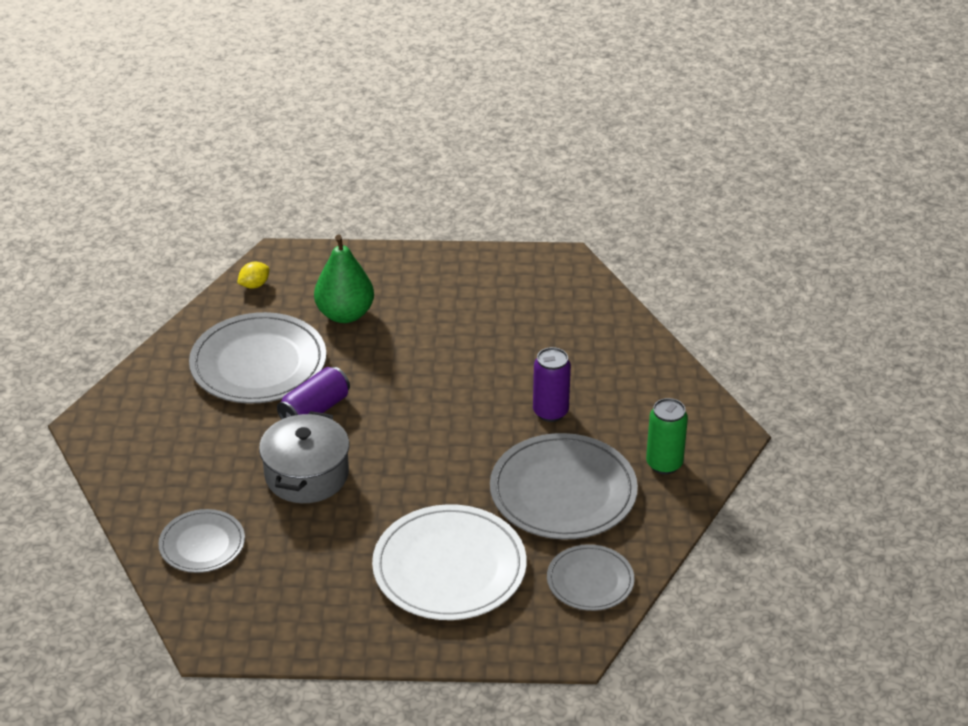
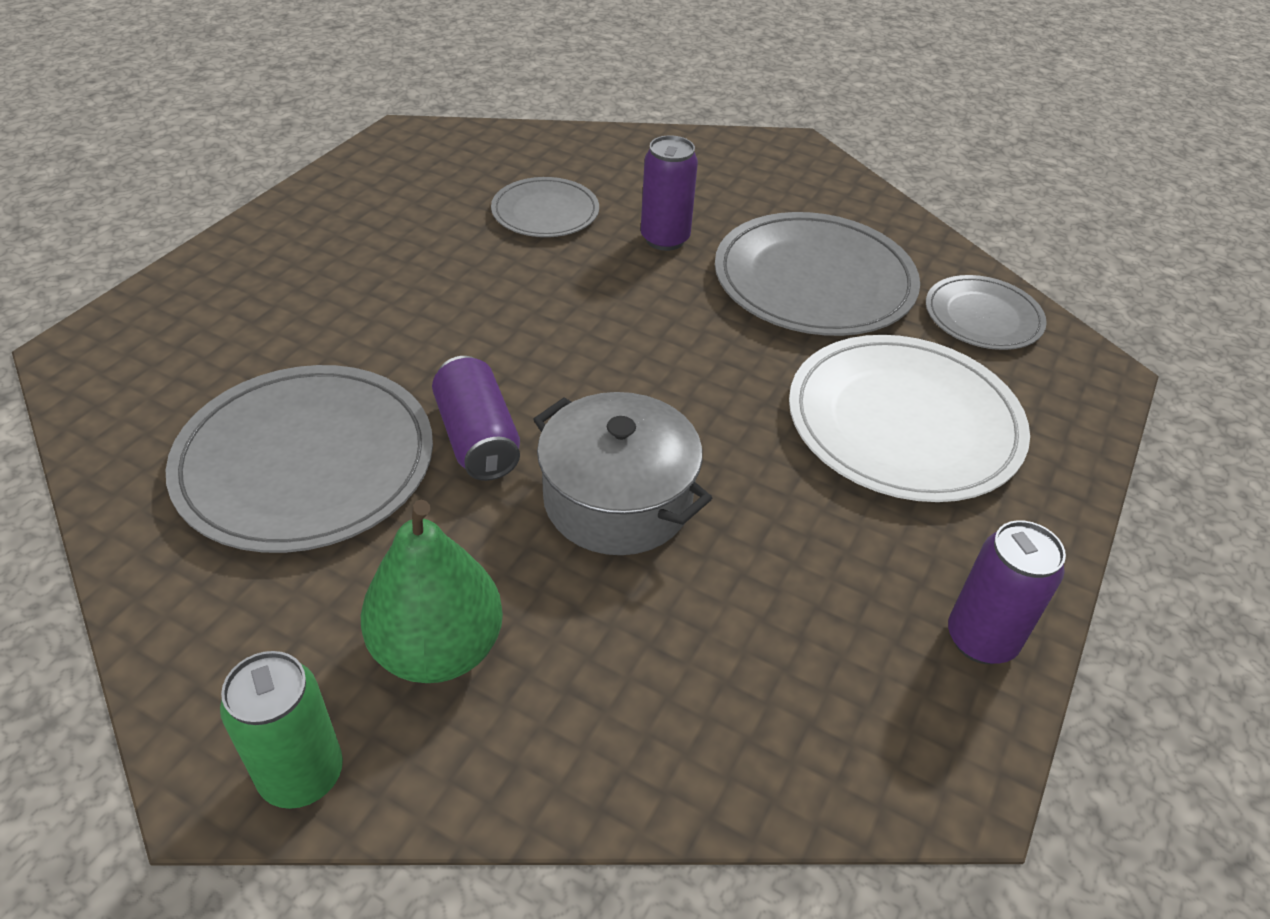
camera: 65 degrees left, 5 degrees up
(202, 544) = (698, 700): grey plate -> grey plate (545, 212)
(254, 285) = (112, 400): yellow lemon -> none
(300, 634) = (981, 639): none -> purple can
(345, 314) = (297, 332): green pear -> green pear (438, 649)
(664, 464) = (813, 199): green can -> green can (302, 775)

